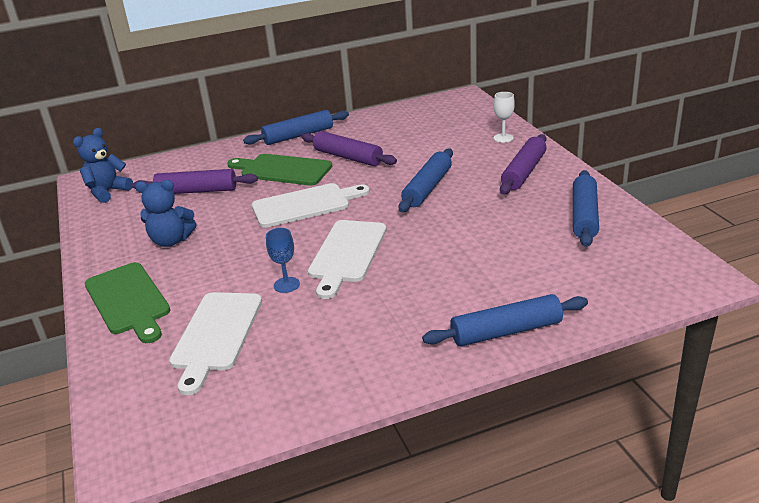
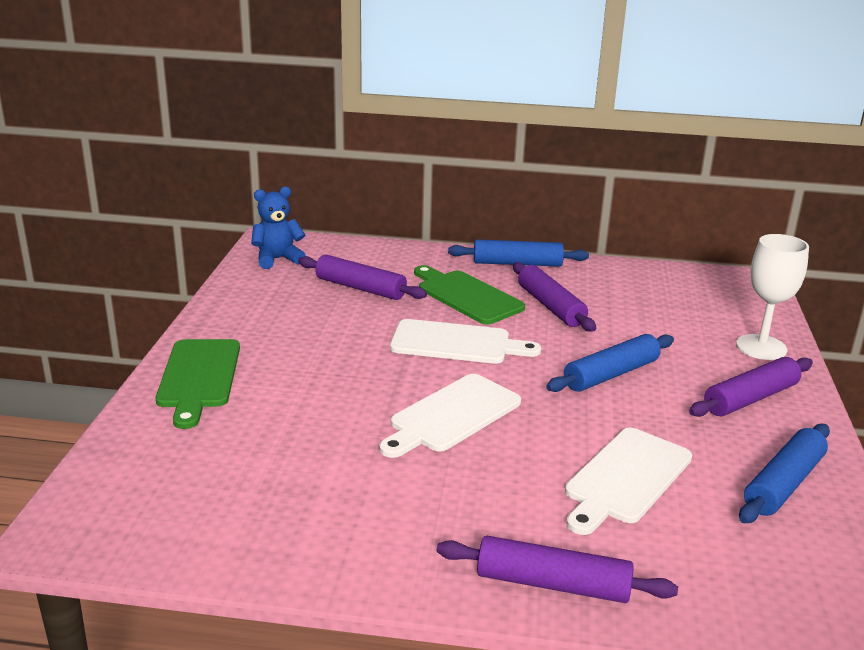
camera: 25 degrees right, 5 degrees down
(171, 241) = (290, 331): blue teddy bear -> none
(216, 335) = (245, 447): white cutting board -> white cutting board (626, 478)
(286, 285) = (359, 423): blue goblet -> none
(503, 138) = (761, 347): white goblet -> white goblet, size x1.78
(506, 331) = (552, 584): blue rolling pin -> purple rolling pin

